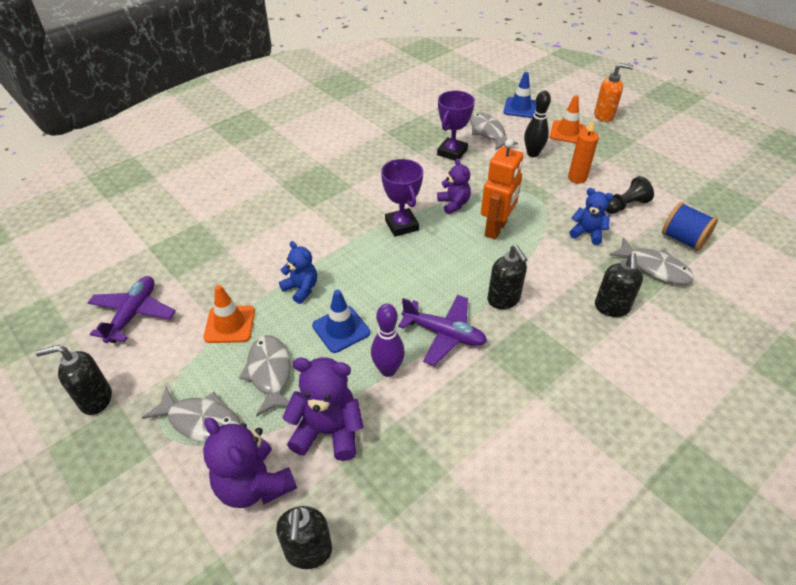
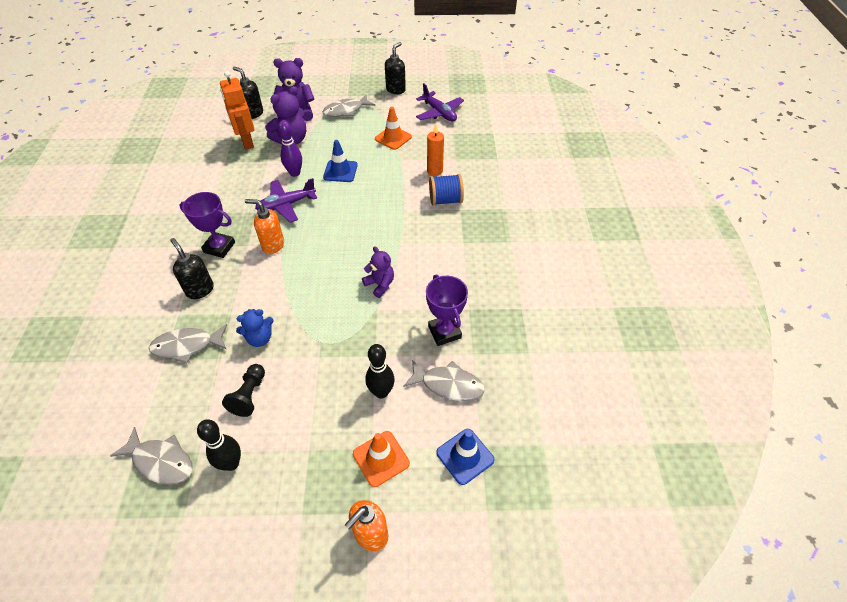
camera: 130 degrees right, 5 degrees up
(269, 373) = (345, 137): grey fish -> grey fish (161, 461)
(301, 289) = (387, 171): blue teddy bear -> none
(401, 225) = (390, 242): purple trophy -> purple trophy (219, 247)
(454, 204) = (380, 284): purple teddy bear -> purple teddy bear turned 150 degrees counterclockwise
(496, 229) = (328, 289): orange robot -> orange robot (247, 142)
(503, 300) = (272, 245): black soap dispenser -> orange soap dispenser
(577, 178) = (315, 395): orange candle -> orange candle (435, 171)
(664, 182) = (231, 463): none -> black bowling pin
(683, 239) = (177, 395): blue spool -> blue spool (445, 200)

